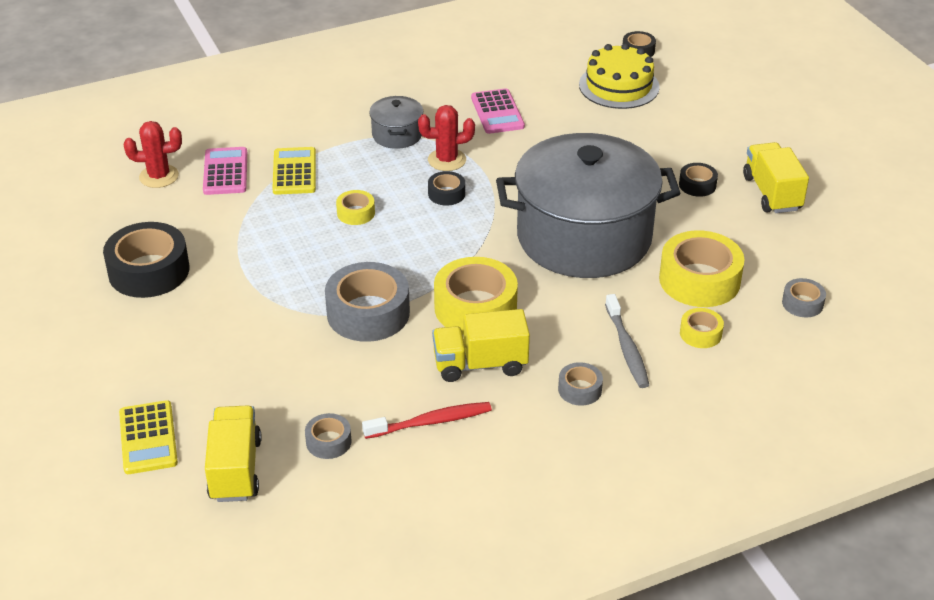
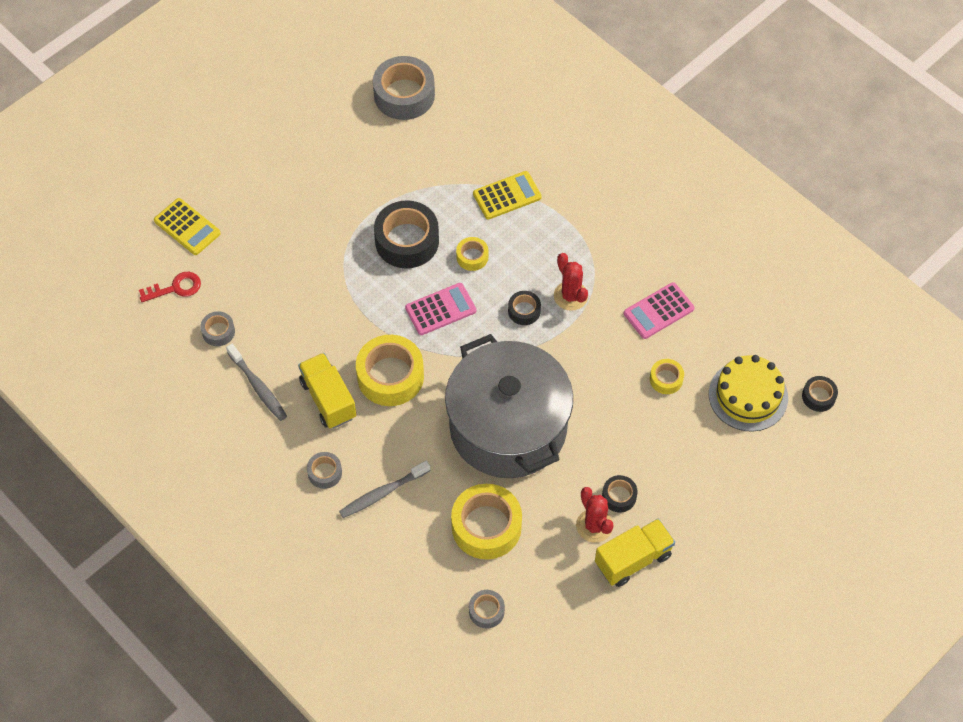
camera: 70 degrees right, 20 degrees up
(148, 438) = (187, 227): yellow calculator -> yellow calculator turned 105 degrees counterclockwise
(149, 271) = (350, 153): black tape -> black tape (407, 241)
(159, 176) = (462, 110): red cactus -> red cactus (594, 526)
(225, 172) = (486, 150): pink calculator -> pink calculator (440, 309)
(235, 469) = (175, 288): yellow truck -> red key
(368, 313) = (357, 308): grey tape -> grey tape (404, 95)
(397, 135) = (590, 248): grey pot -> none
(431, 422) = (258, 387): red toothbrush -> grey toothbrush
(700, 333) = (419, 542): yellow tape -> yellow tape (666, 379)

